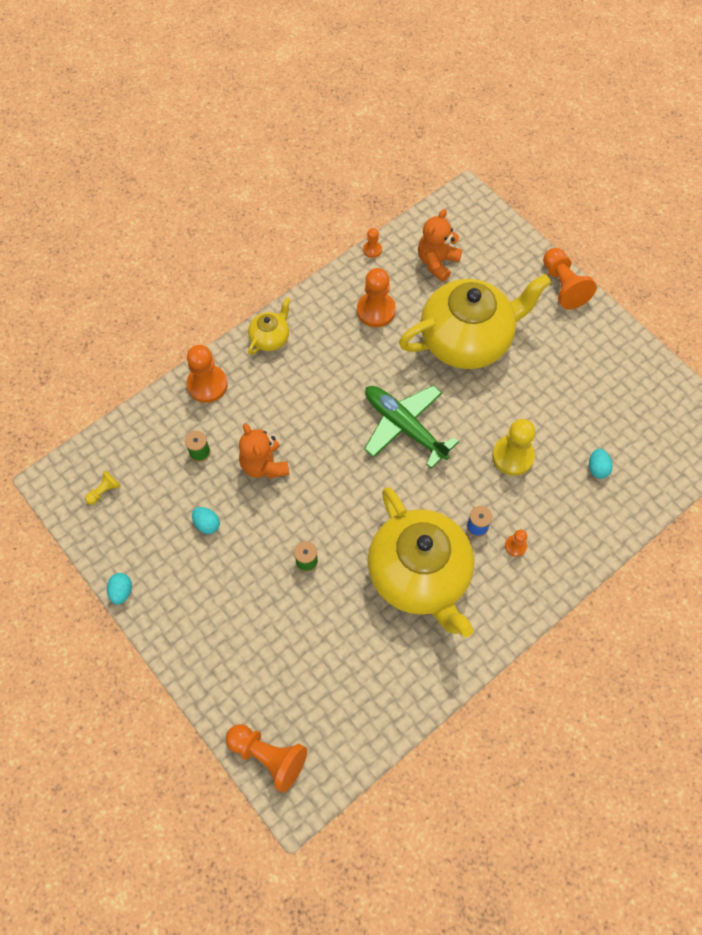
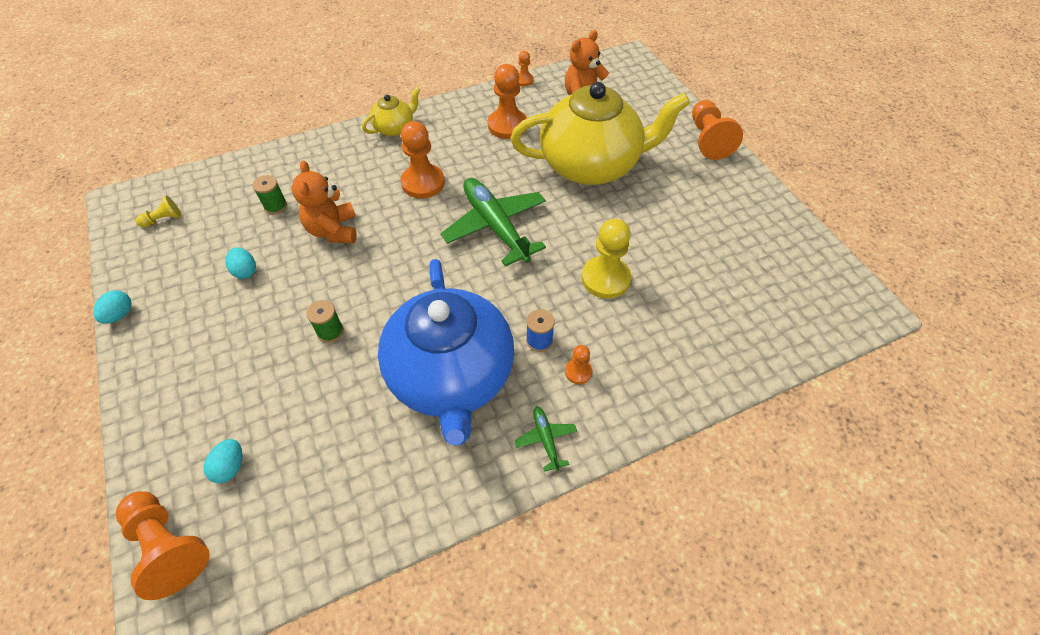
camera: 15 degrees right, 10 degrees down
(207, 385) = (315, 153): orange pawn -> orange pawn (423, 183)
(419, 575) = (451, 377): yellow teapot -> blue teapot
(508, 607) = (546, 439): none -> green plane
(597, 468) = (702, 312): turquoise egg -> turquoise egg (230, 467)

